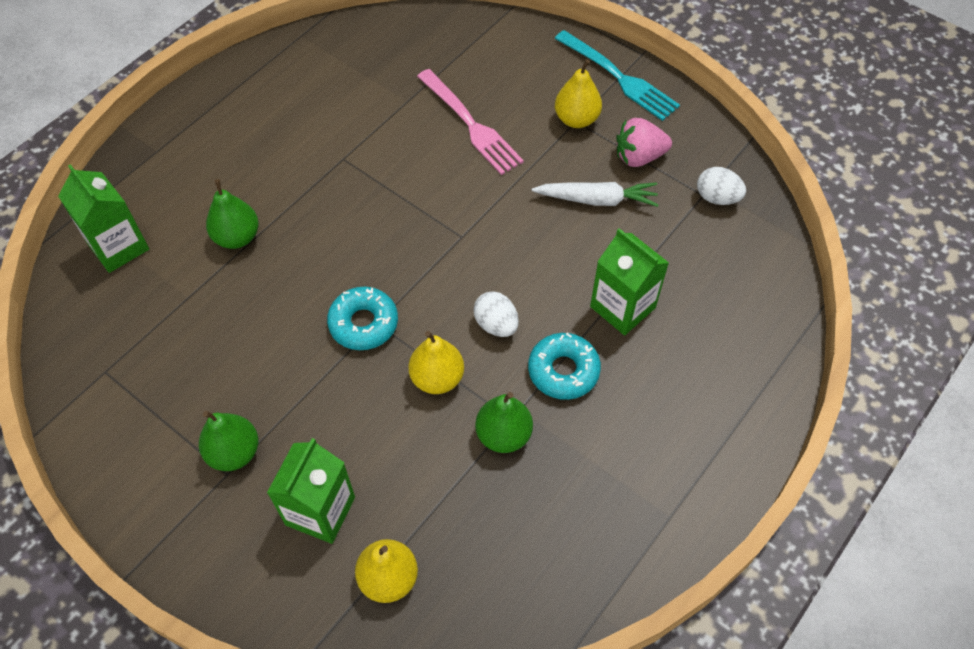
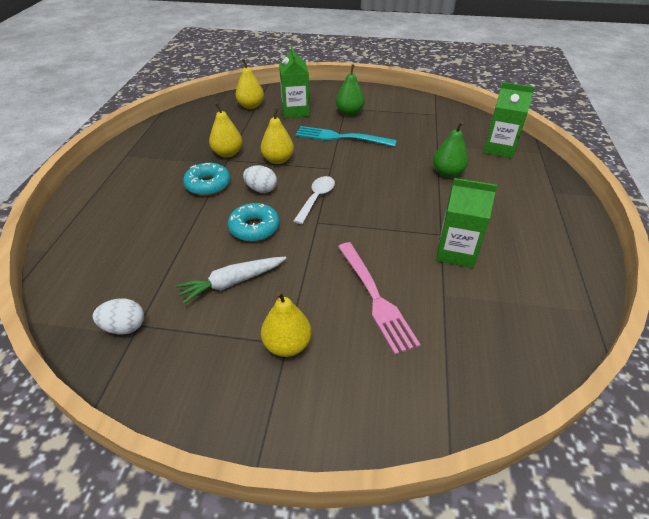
camera: 150 degrees right, 15 degrees down
(363, 323) = (337, 165): turquoise donut -> turquoise donut (254, 228)
(436, 273) = (316, 198): none -> white spoon
(470, 124) = (375, 298): pink fork -> pink fork turned 135 degrees counterclockwise
(503, 435) = (227, 153): green pear -> yellow pear
(619, 77) = (268, 417): turquoise fork -> turquoise fork (341, 137)
(622, 307) = (183, 225): green carton -> green carton (456, 252)
(639, 157) = (210, 334): pink strawberry -> none

